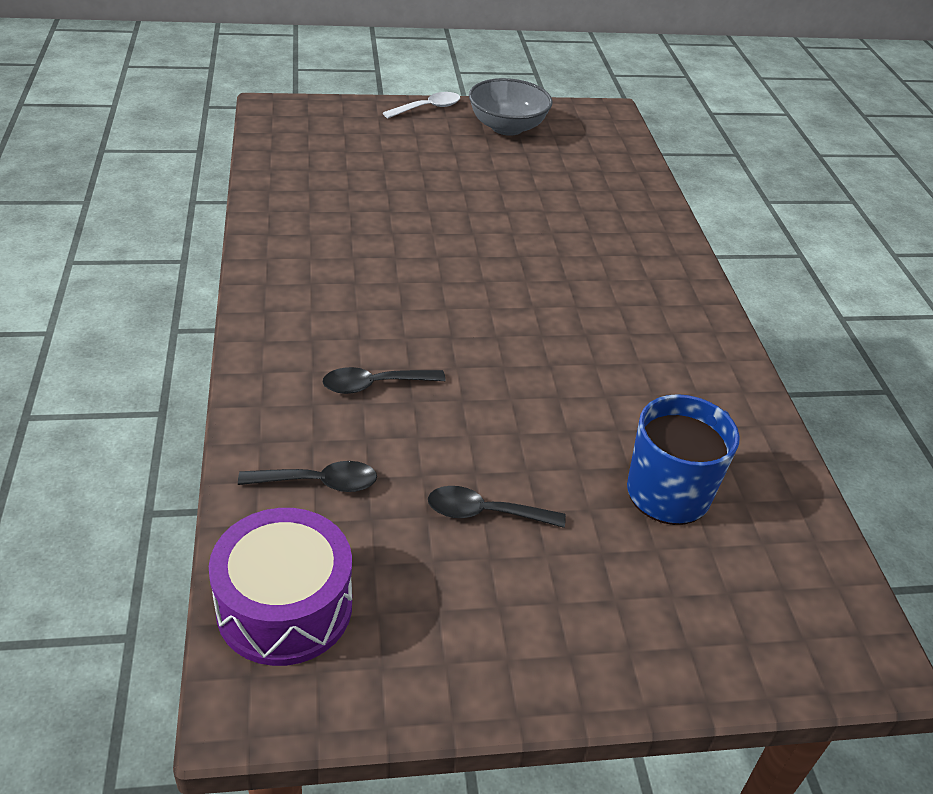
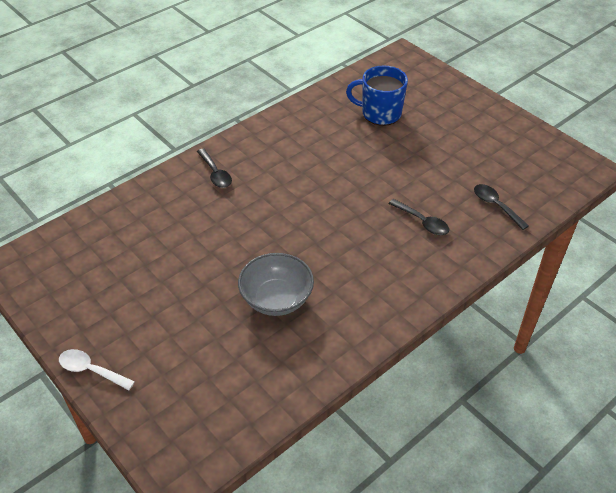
camera: 120 degrees left, 5 degrees up
(284, 606) = (554, 181): purple drum -> none
(485, 513) = (451, 154): black spoon -> black spoon (215, 174)
(507, 127) = (86, 307): grey bowl -> grey bowl (276, 299)

